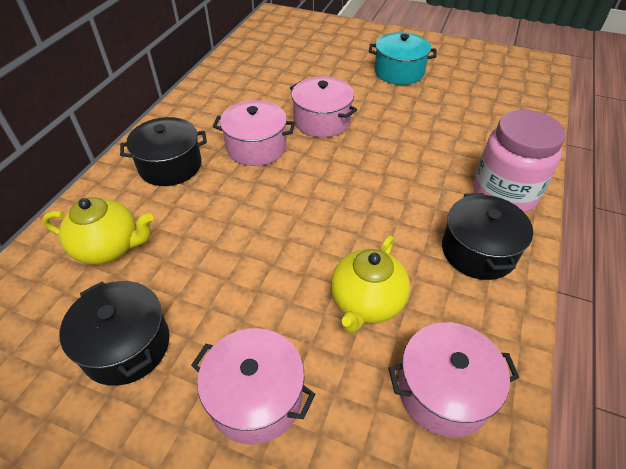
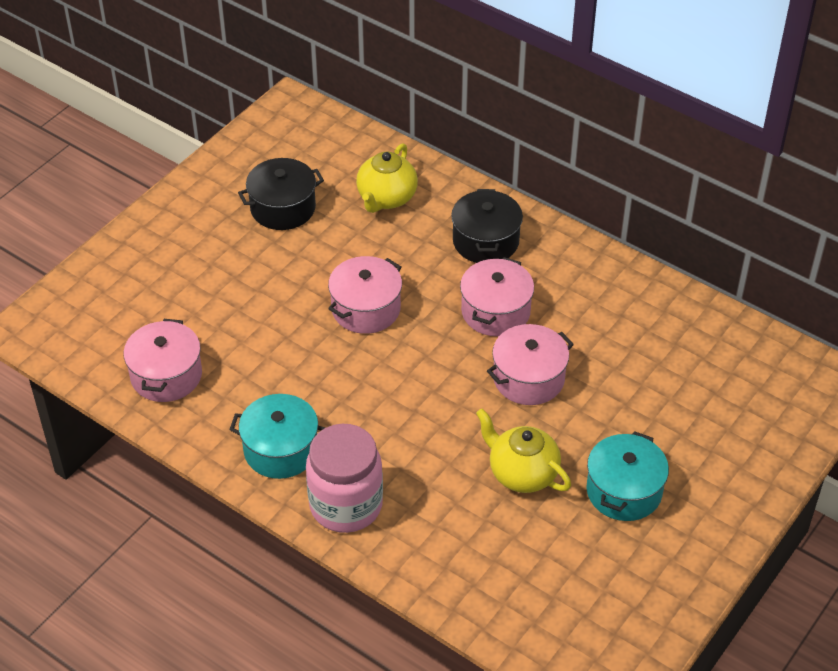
camera: 105 degrees right, 0 degrees up
(256, 397) = (211, 272): pink pot -> pink pot (366, 309)
(366, 302) = (260, 352): yellow teapot -> yellow teapot (522, 473)
(478, 251) = (281, 450): black pot -> turquoise pot

